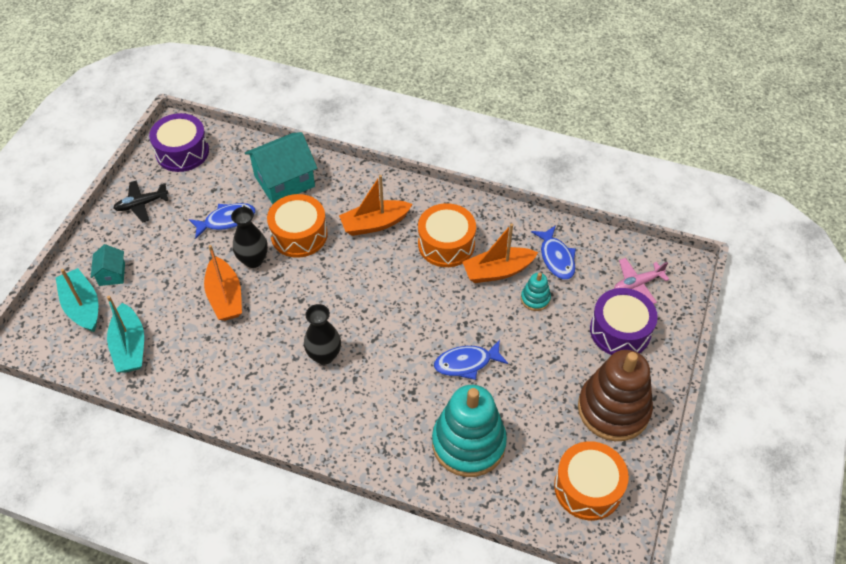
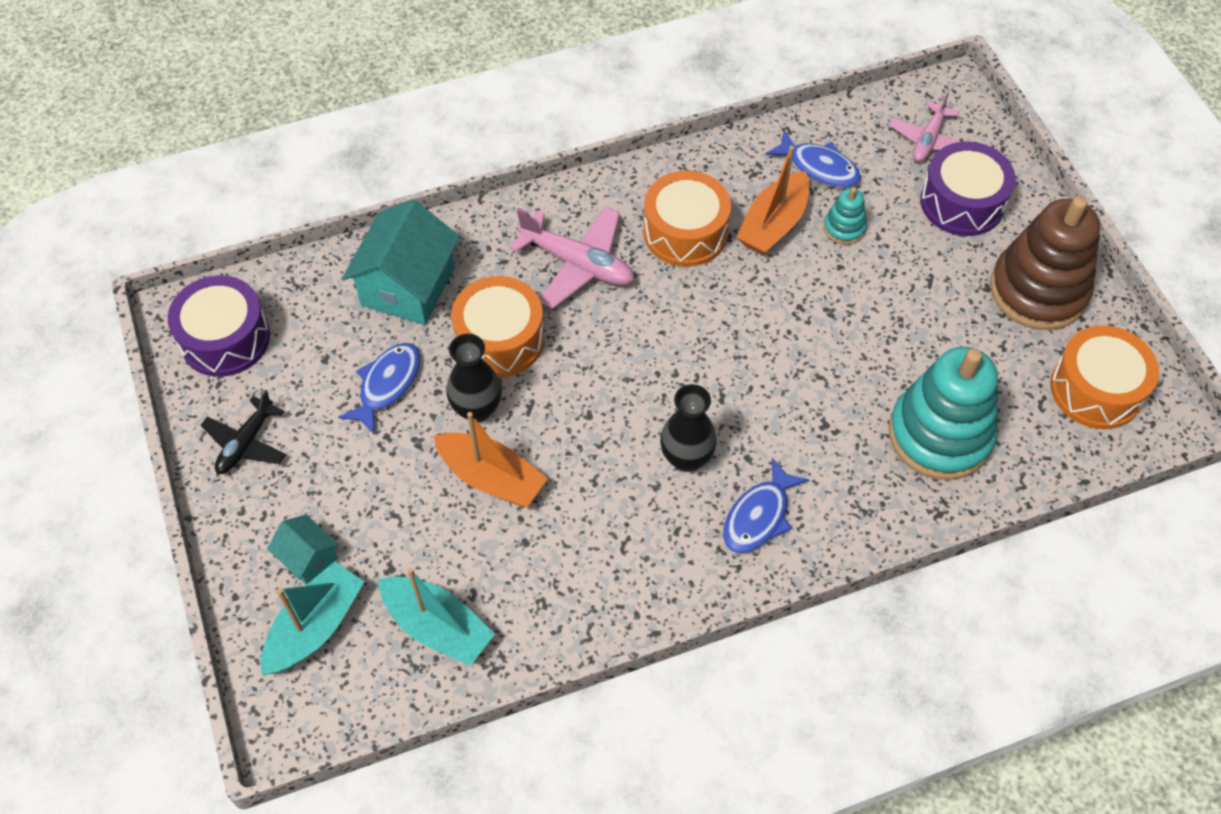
camera: 40 degrees left, 5 degrees up
(82, 306) = (315, 627): turquoise boat -> turquoise boat turned 105 degrees clockwise
(375, 224) = (577, 264): orange boat -> pink plane
(466, 363) = (848, 350): blue fish -> blue fish (759, 516)

